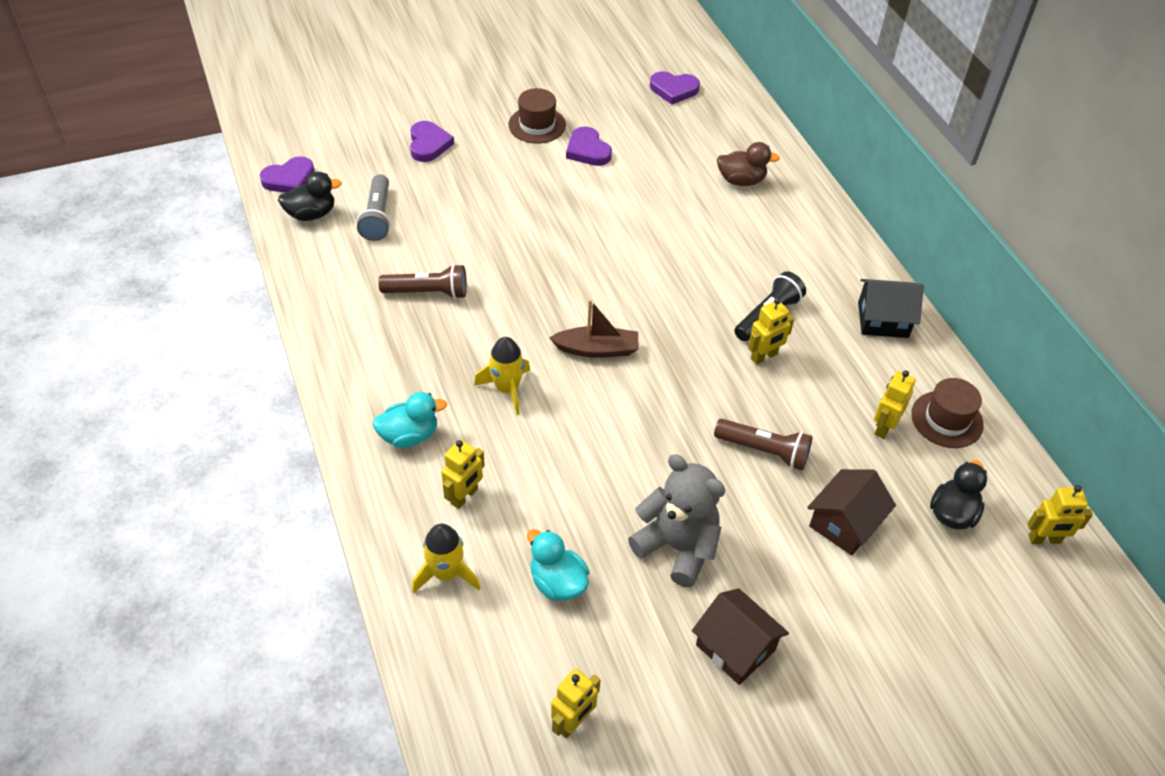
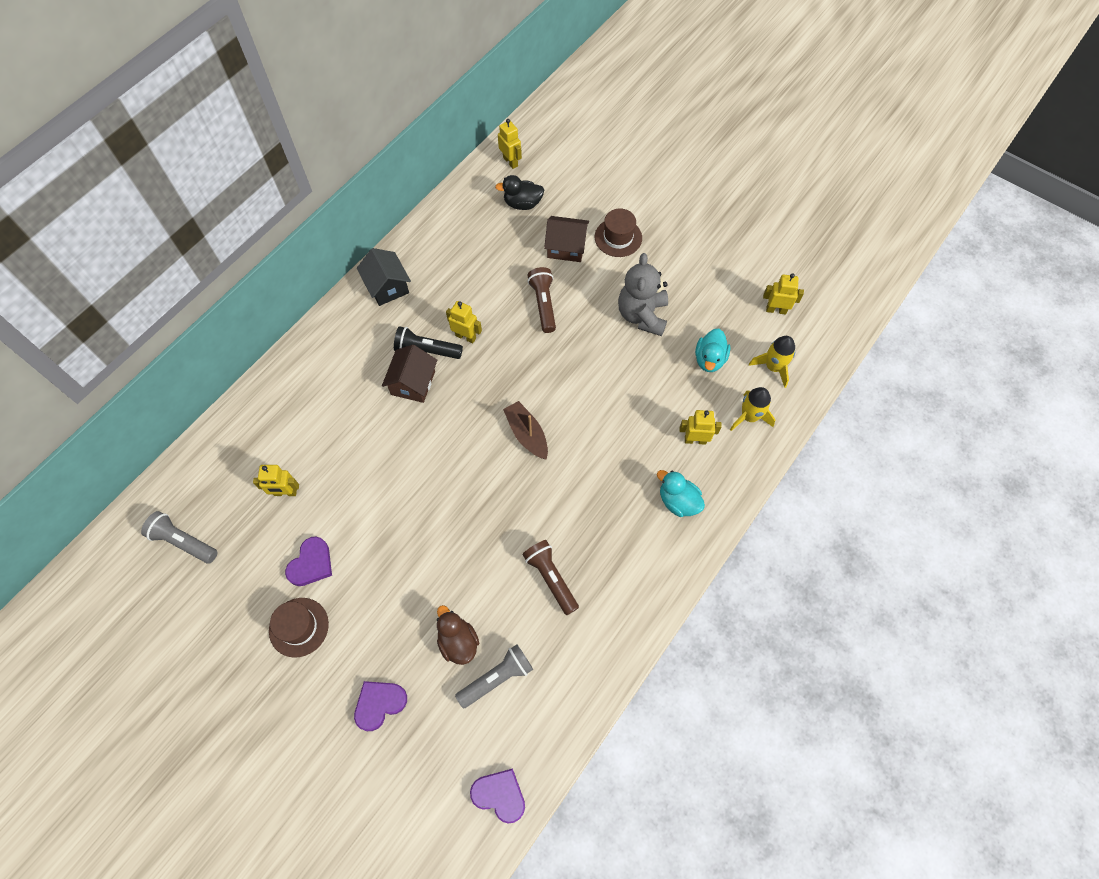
camera: 120 degrees left, 15 degrees up
(311, 214) = (529, 737): black duck -> none
(507, 389) = (599, 467): yellow rocket -> yellow rocket (773, 367)
(674, 90) = (183, 542): purple heart -> grey flashlight
(735, 647) = (680, 263): brown house -> brown house (413, 383)
(741, 180) = (286, 431): brown duck -> brown duck (458, 641)
(884, 427) = (481, 254): yellow robot -> yellow robot (285, 492)
(947, 419) = (453, 227): brown hat -> brown hat (618, 237)

